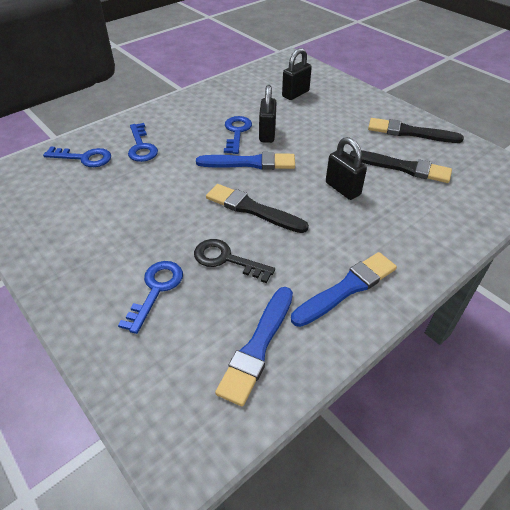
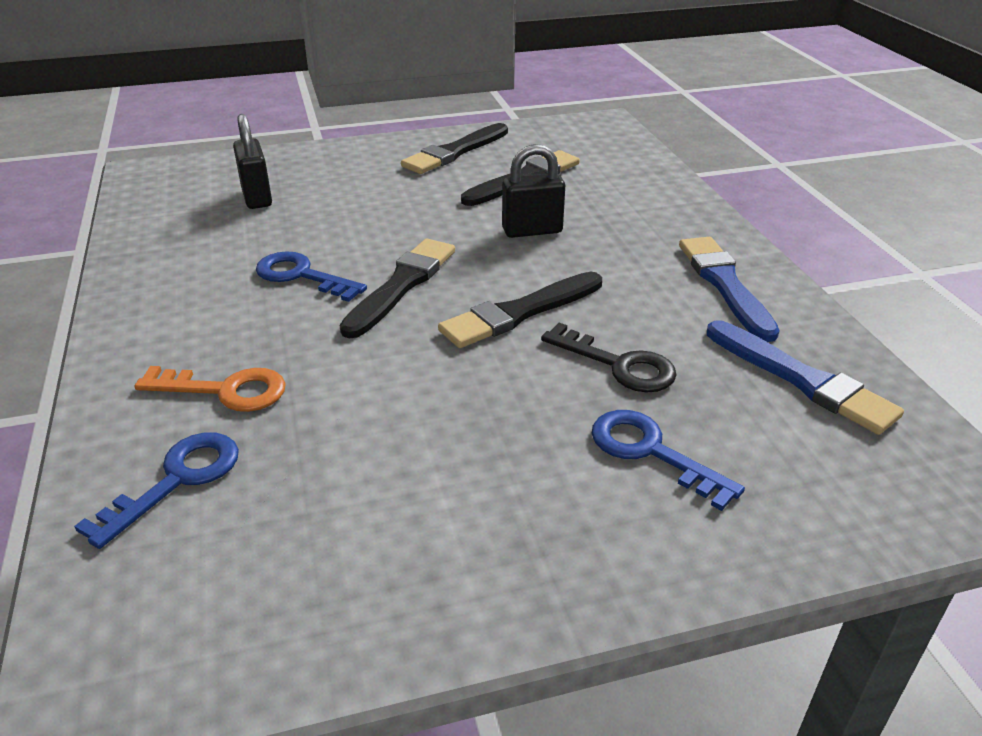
camera: 65 degrees left, 10 degrees down
(141, 147) = (225, 390): blue key -> orange key
(226, 259) = (619, 365): black key -> black key turned 105 degrees counterclockwise
(250, 163) = (401, 285): blue brush -> black brush
(267, 134) = (339, 250): black padlock -> none

